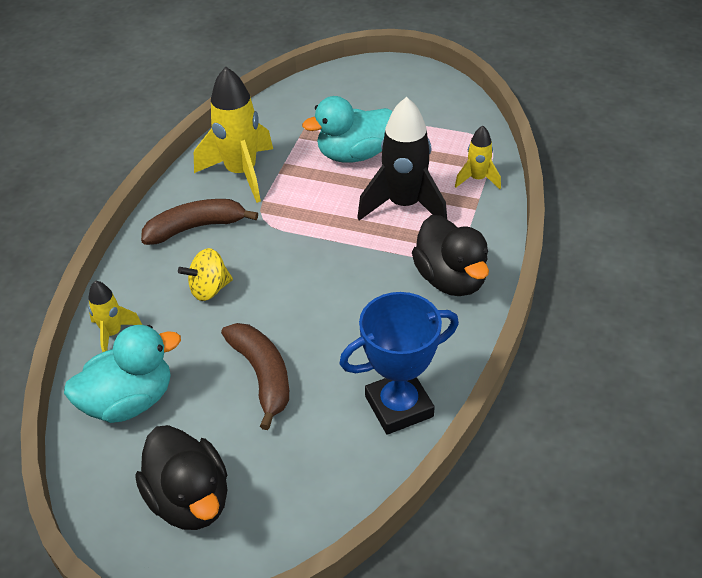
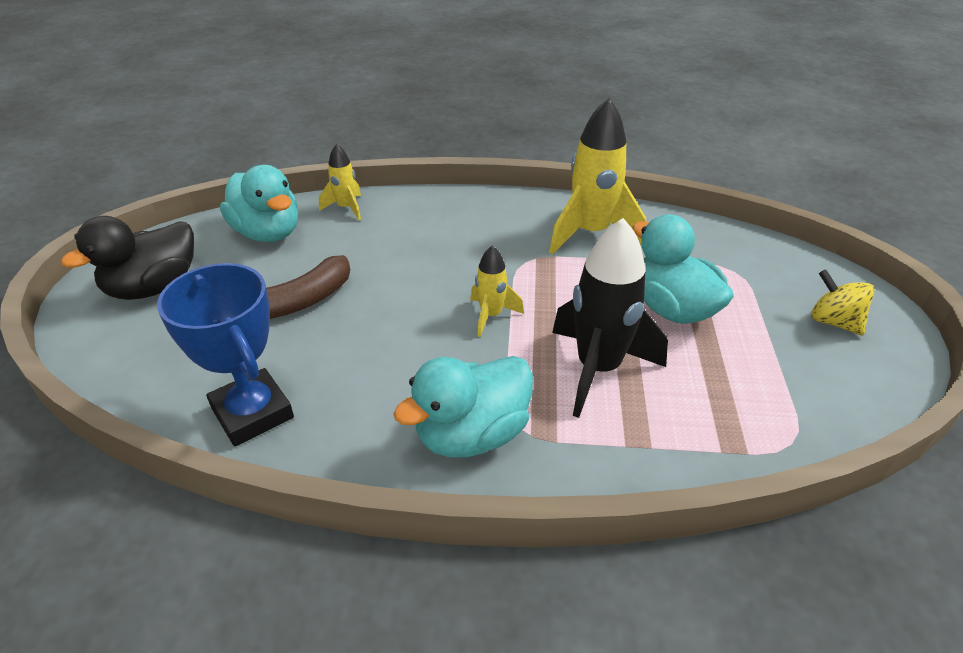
camera: 75 degrees right, 5 degrees down
(195, 228) = (495, 222): brown banana -> none
(209, 289) = (411, 247): yellow spinning top -> yellow spinning top (833, 322)
(450, 279) = (472, 434): black duck -> turquoise duck
(477, 179) = (693, 440): yellow rocket -> yellow rocket (491, 316)

